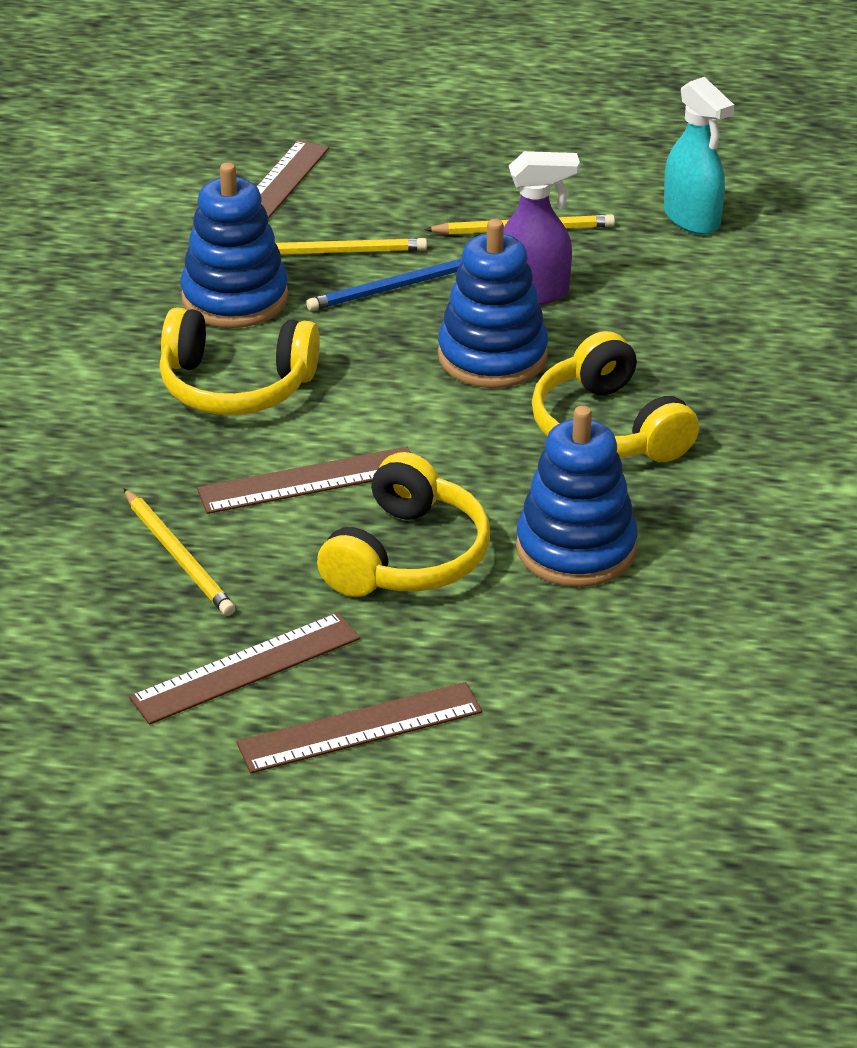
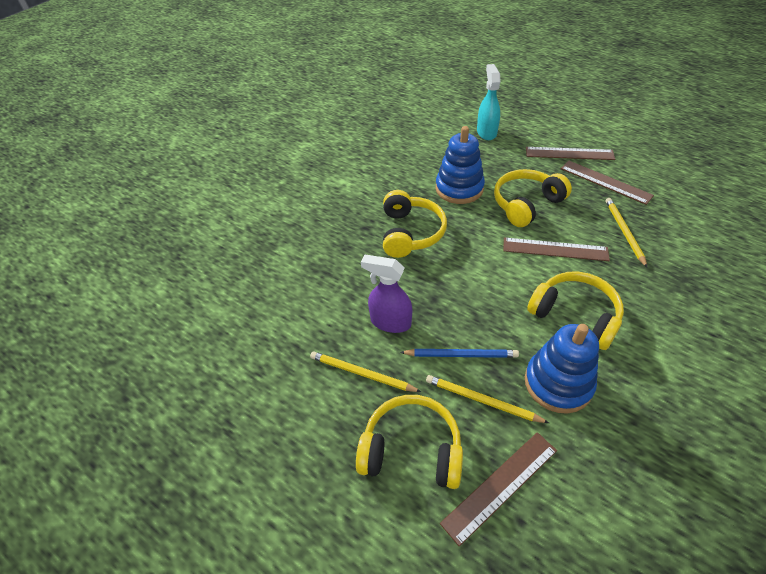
camera: 150 degrees left, 10 degrees up
(246, 668) = (605, 182): brown ruler -> brown ruler turned 45 degrees clockwise
(400, 187) = (411, 450): none -> yellow headphones
(492, 356) = (436, 288): blue stacking toy -> none
(692, 218) = (268, 344): turquoise spray bottle -> turquoise spray bottle (486, 132)

